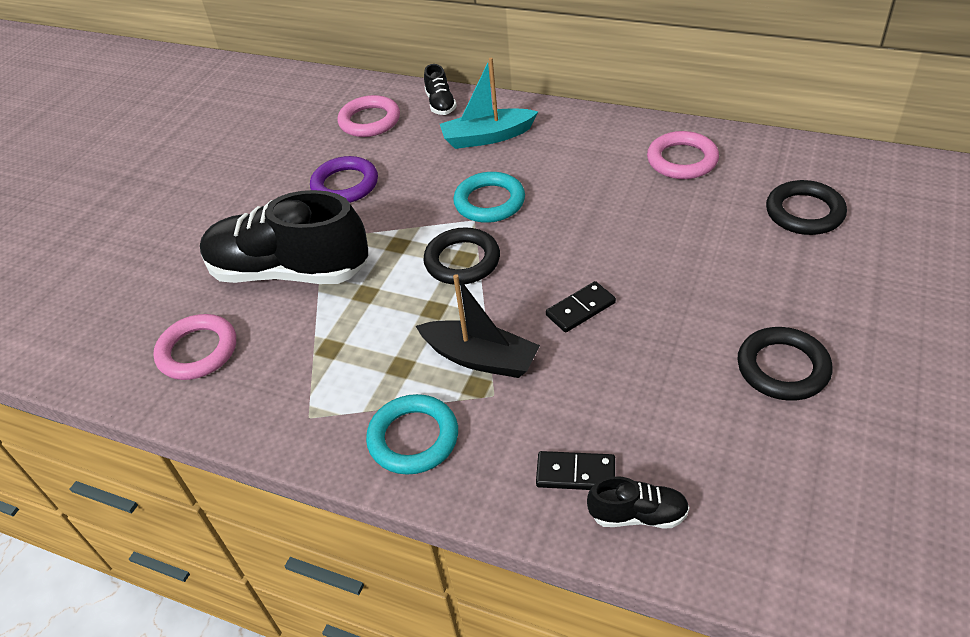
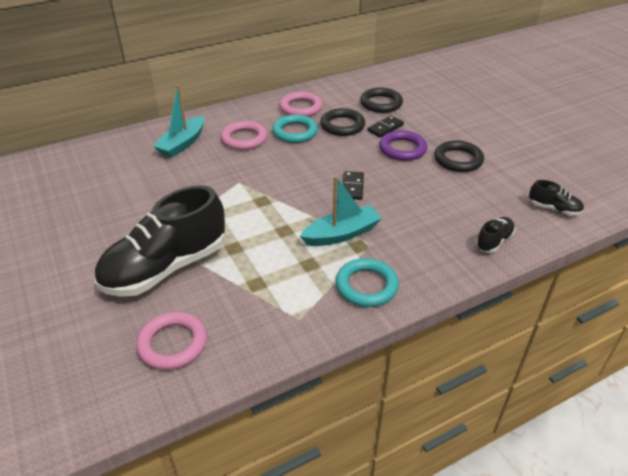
camera: 55 degrees left, 5 degrees down
(345, 185) = (128, 208): purple ring -> purple ring (402, 149)
(369, 121) = (88, 170): pink ring -> pink ring (244, 139)
(440, 104) = (125, 142): black shoe -> black shoe (553, 209)
(462, 261) = (263, 202): black ring -> black ring (342, 125)
(480, 358) = (341, 234): black boat -> turquoise boat
(489, 202) = (234, 170): turquoise ring -> turquoise ring (295, 132)
(575, 473) = (451, 245): black domino -> black domino (385, 128)

